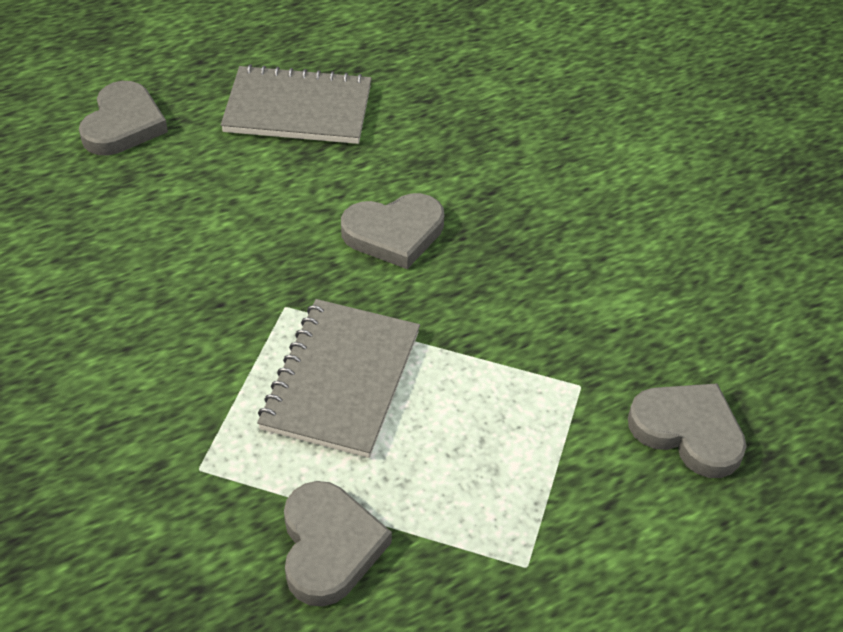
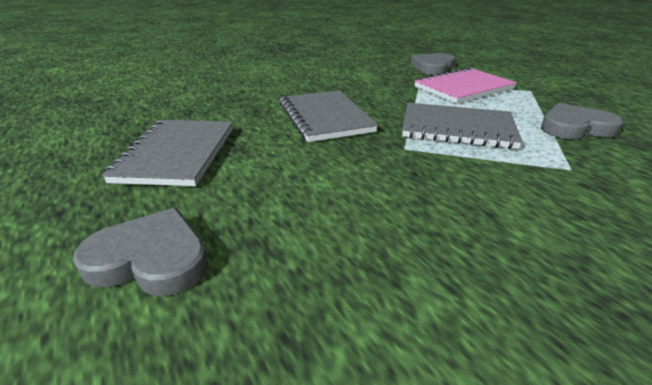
camera: 90 degrees left, 15 degrees down
(394, 233) = (325, 117): grey heart -> grey notebook
(536, 447) = (463, 88): none -> pink notebook

